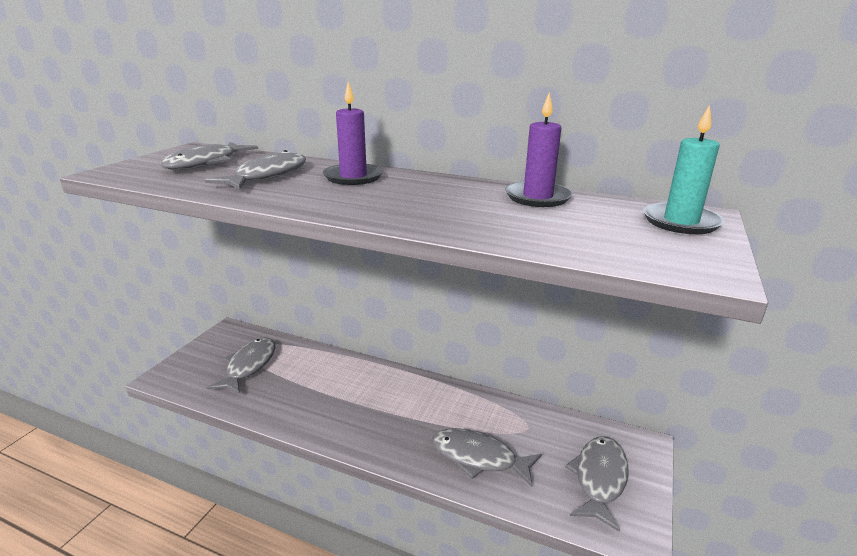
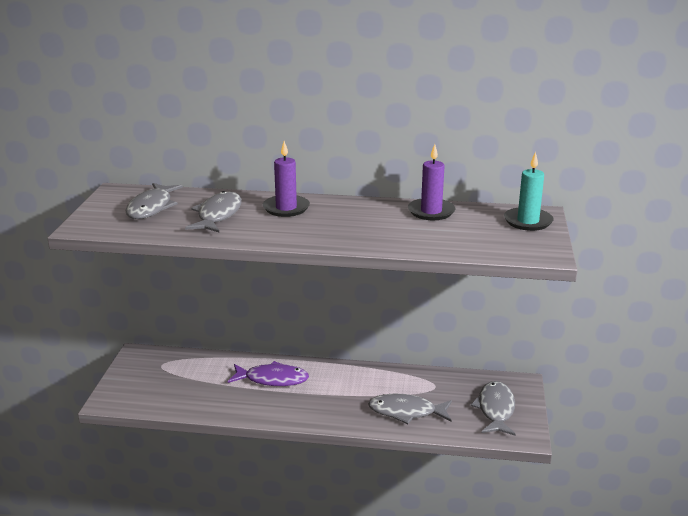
camera: 15 degrees left, 0 degrees up
(249, 366) = (180, 380): grey fish -> none
(343, 383) = (272, 379): none -> purple fish

